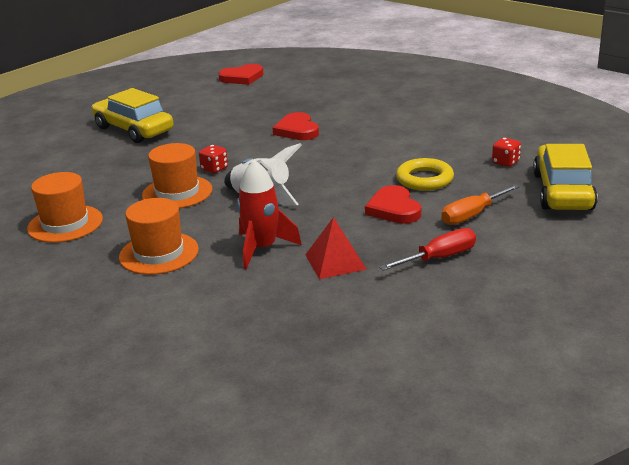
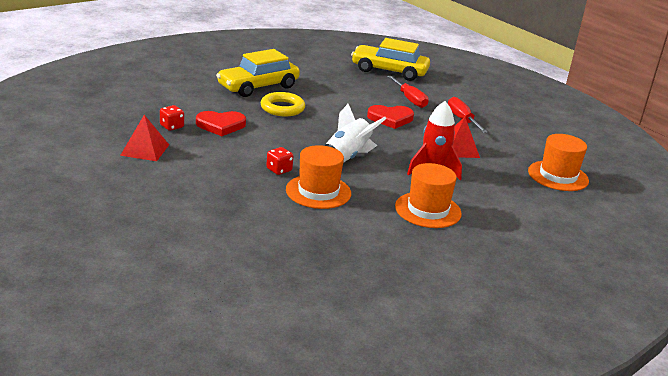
camera: 85 degrees left, 0 degrees up
(65, 224) = (356, 251): orange hat -> orange hat (558, 176)
(134, 129) = (143, 200): yellow car -> yellow car (258, 87)
(224, 113) = (145, 150): none -> red pyramid
(242, 77) = (47, 128): red heart -> none
(424, 179) = (349, 101): yellow ring -> yellow ring (282, 108)
(472, 215) = (410, 99): orange screwdriver -> red screwdriver
(505, 162) = (338, 74): red dice -> red dice (172, 126)

